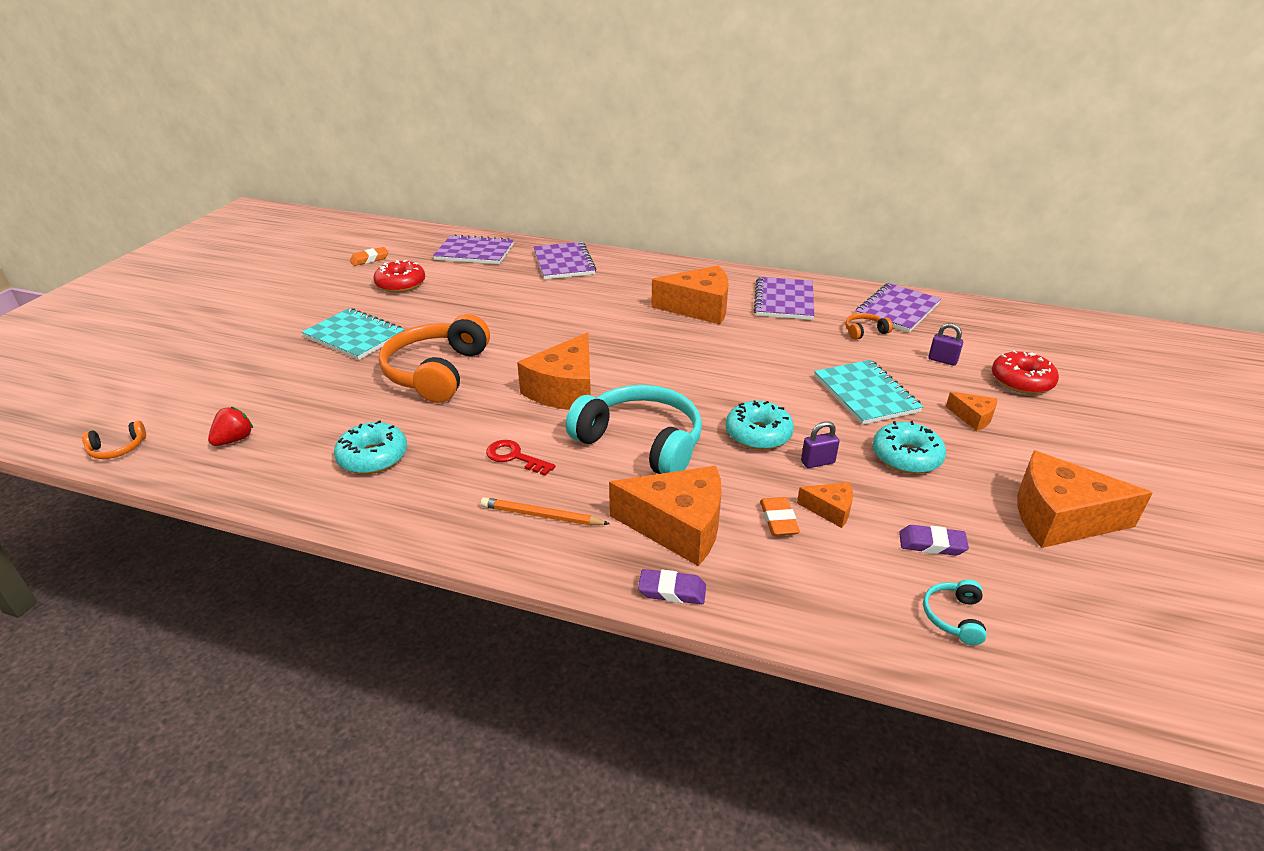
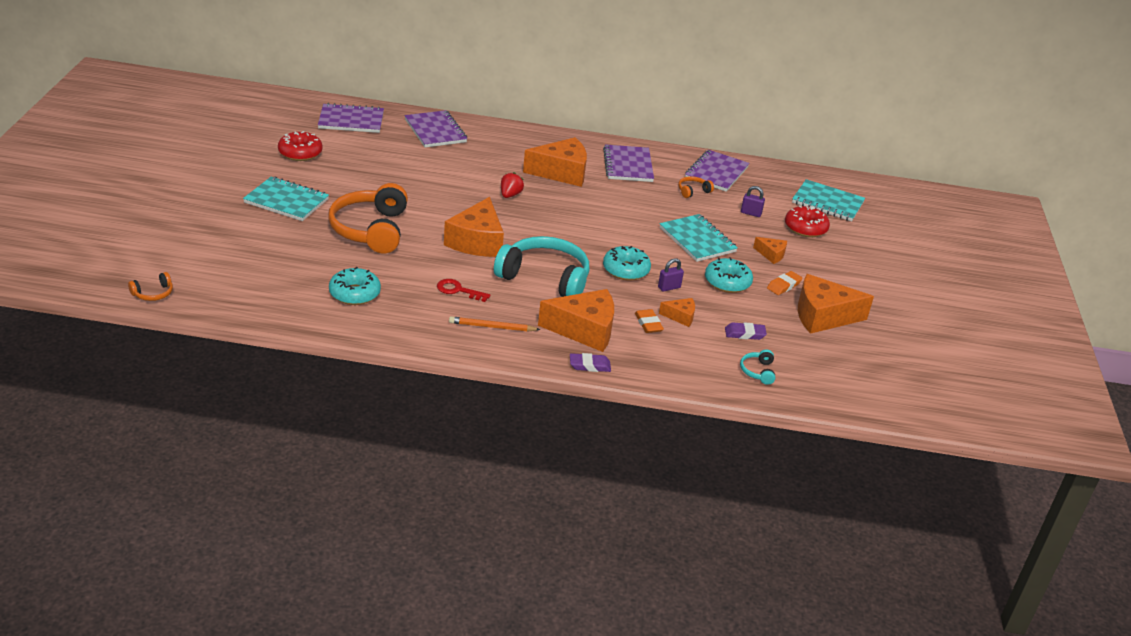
camera: 15 degrees left, 0 degrees up
(234, 440) = (241, 285): red strawberry -> red strawberry (510, 195)
(369, 259) = (257, 128): orange eraser -> orange eraser (784, 285)
(1050, 348) = (827, 202): none -> turquoise notebook

